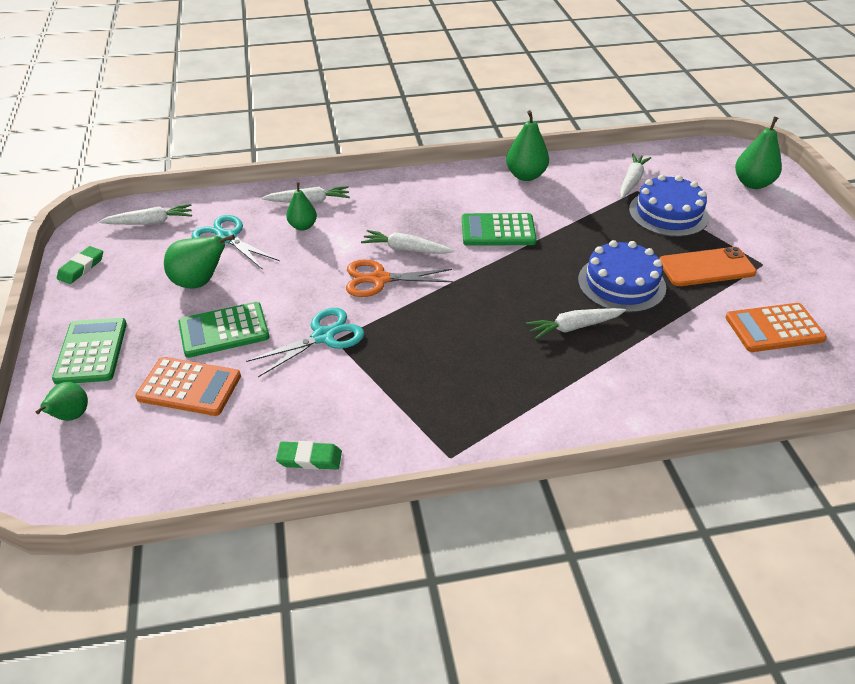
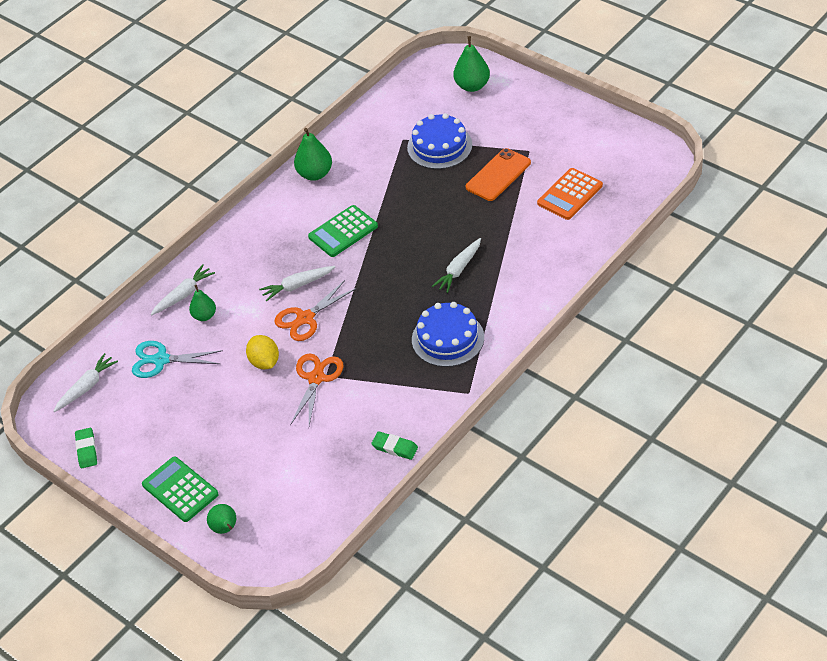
camera: 35 degrees left, 5 degrees up
(189, 387) = (274, 463): orange calculator -> none
(199, 282) = (187, 401): green pear -> none
(224, 330) = (248, 418): green calculator -> none
(299, 293) = (264, 362): none -> yellow lemon
(309, 458) = (395, 447): green eraser -> green eraser turned 60 degrees clockwise
(323, 336) = (316, 378): turquoise scissors -> orange scissors
(621, 283) = (458, 220): blue cake -> blue cake (448, 338)
(632, 181) = (392, 133): white carrot -> none

